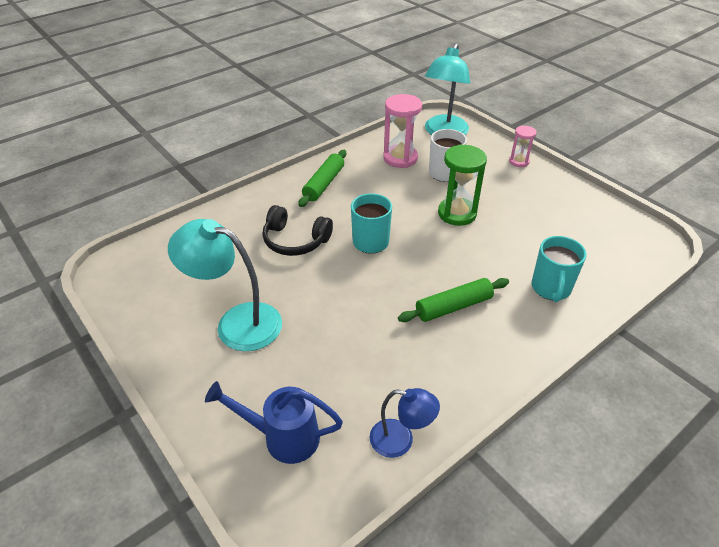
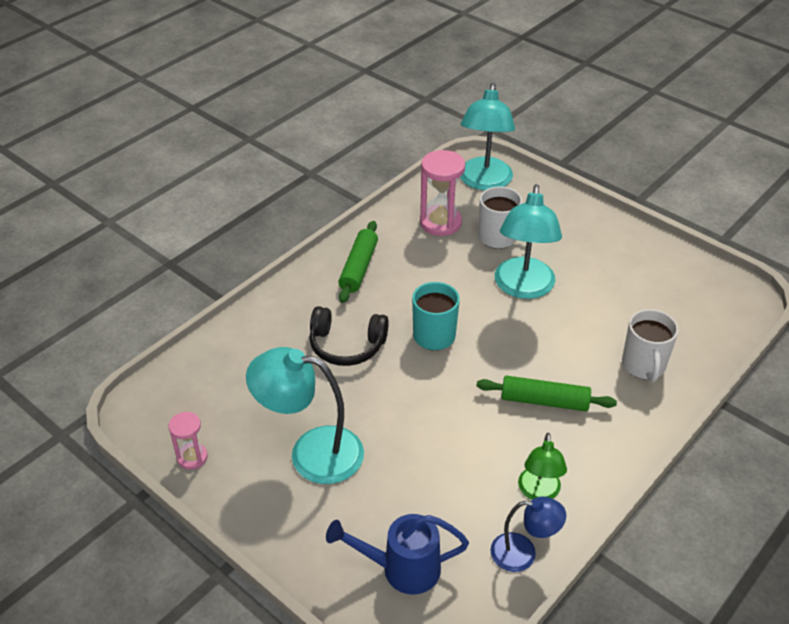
camera: 10 degrees left, 0 degrees up
(429, 386) = (539, 492): none -> green lamp
(453, 306) = (544, 401): green rolling pin -> green rolling pin turned 45 degrees clockwise
(457, 213) = (523, 288): green hourglass -> turquoise lamp
(519, 161) = (580, 211): pink hourglass -> pink hourglass (192, 457)
(551, 288) = (643, 366): turquoise mug -> white mug

